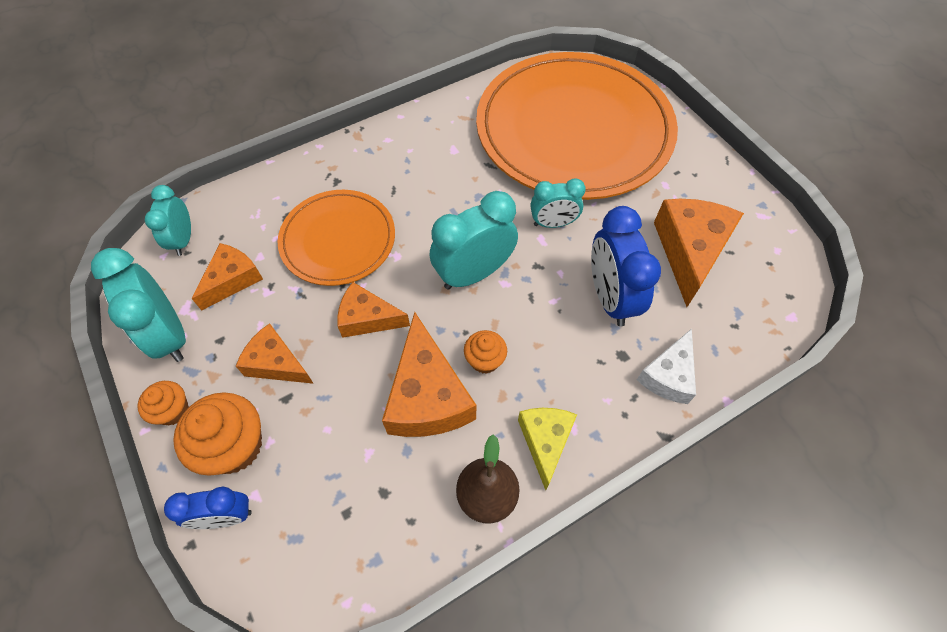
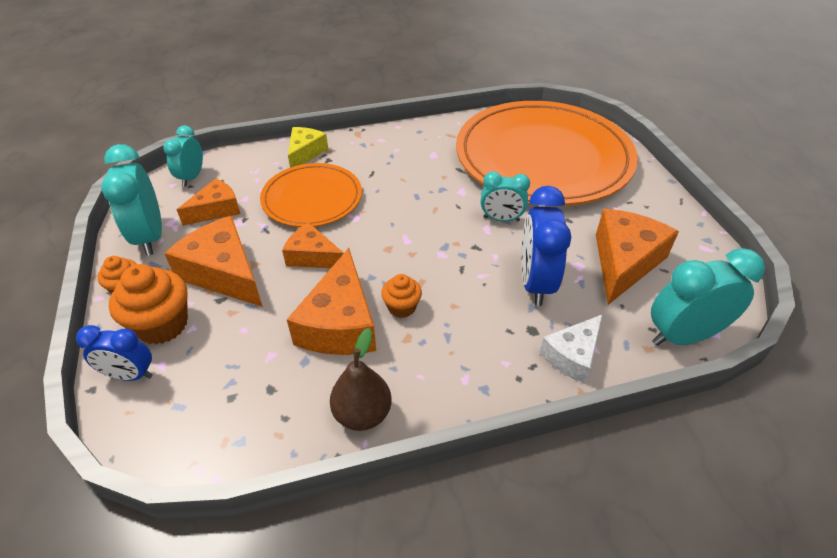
camera: 15 degrees right, 15 degrees down
(276, 363) = (223, 273): orange cheese -> orange cheese, size x1.61
(474, 273) = (417, 242): turquoise clock -> turquoise clock (683, 336)
(545, 441) = (434, 383): yellow cheese -> yellow cheese (305, 153)

